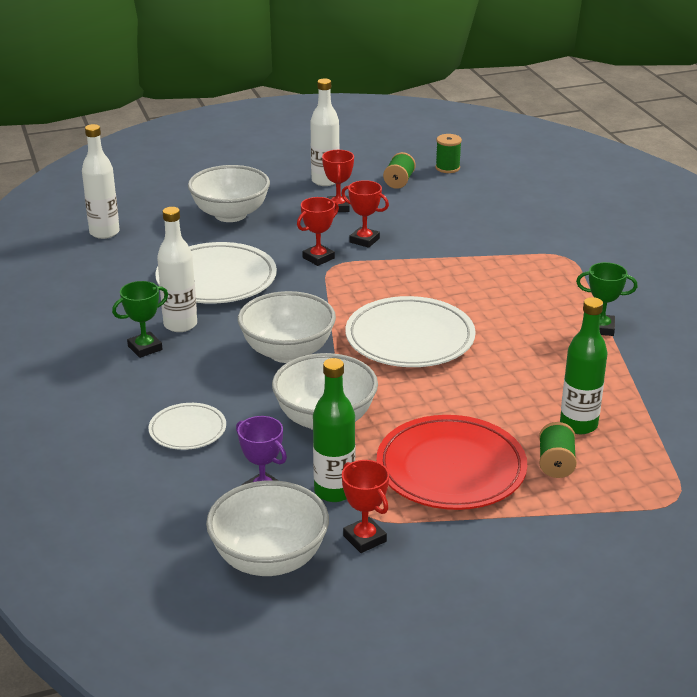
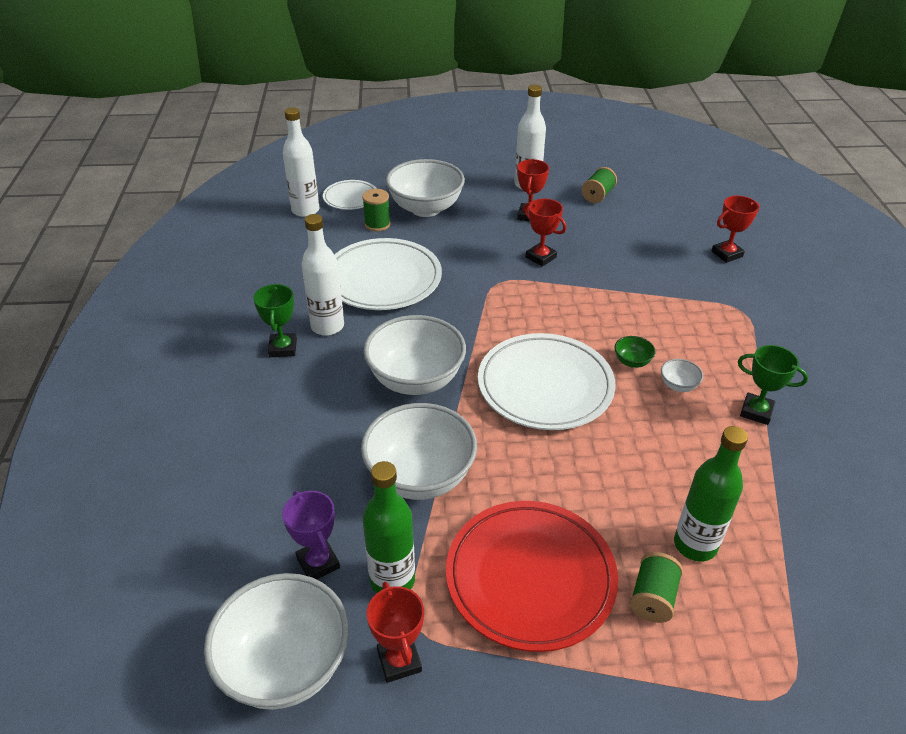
camera: 15 degrees right, 10 degrees up
(145, 348) = (283, 348): green trophy -> green trophy turned 75 degrees counterclockwise
(187, 430) = (278, 460): white plate -> white plate (350, 198)
(318, 258) = (489, 271): red trophy -> red trophy (727, 254)
(447, 168) = (650, 187): green spool -> green spool (377, 224)
(481, 309) = (632, 362): none -> green bowl
(528, 320) = (678, 385): none -> white bowl

